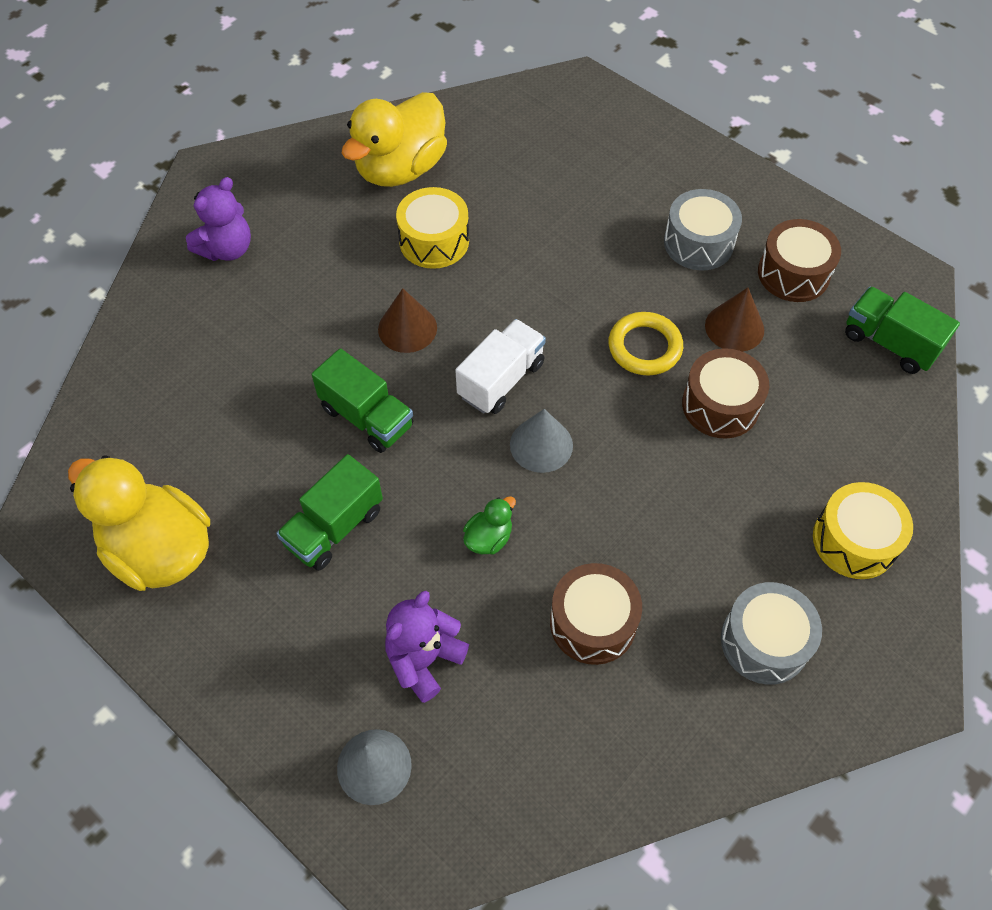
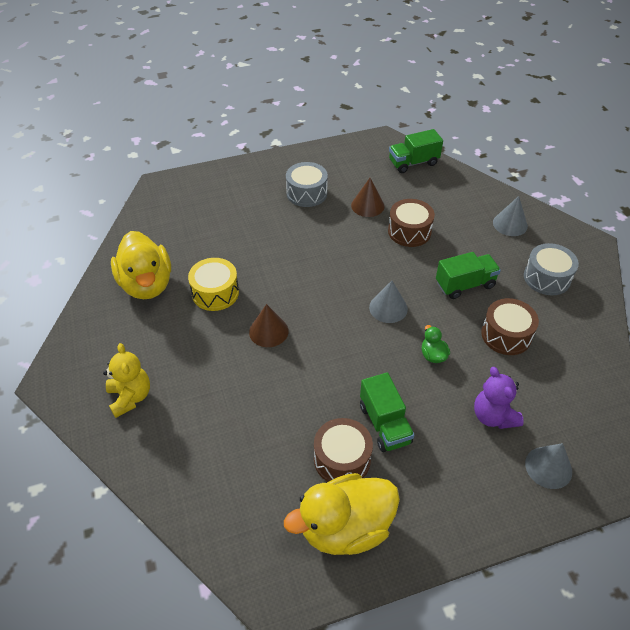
camera: 60 degrees left, 10 degrees down
(227, 249) = (130, 397): purple teddy bear -> yellow teddy bear
(367, 417) = (318, 376): green truck -> green truck (465, 285)
(501, 380) = (335, 306): white truck -> none
(644, 347) = (355, 241): yellow ring -> none
(793, 273) = (351, 172): brown drum -> brown drum (342, 459)
(854, 540) = (510, 224): yellow drum -> grey cone

